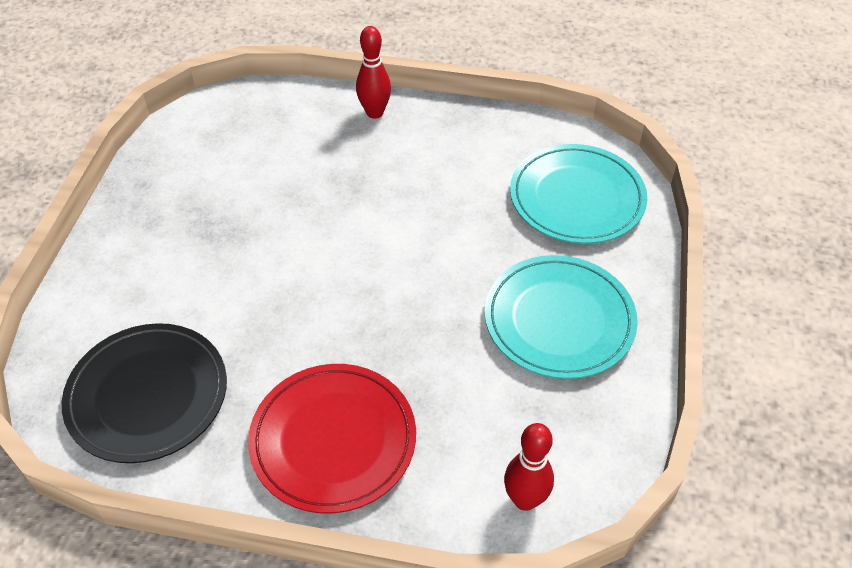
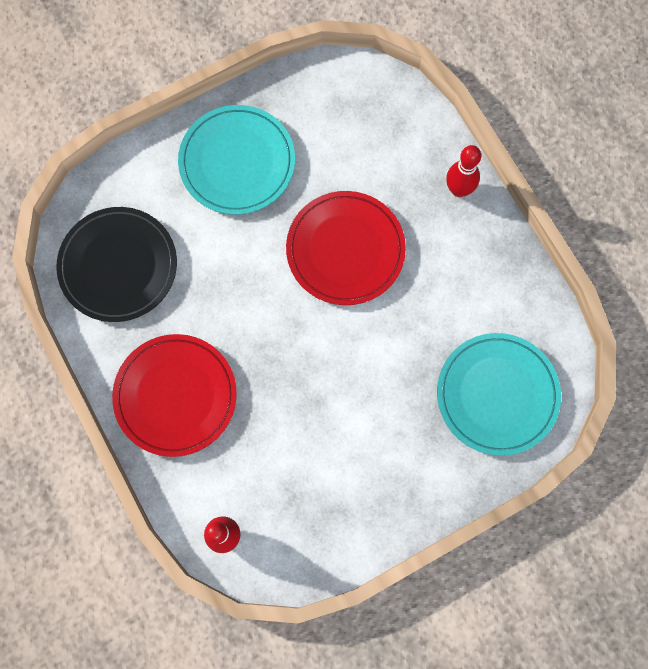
camera: 50 degrees right, 25 degrees up
(340, 212) = (345, 250): none -> red plate
(559, 320) = (374, 461): turquoise plate -> turquoise plate (237, 162)

